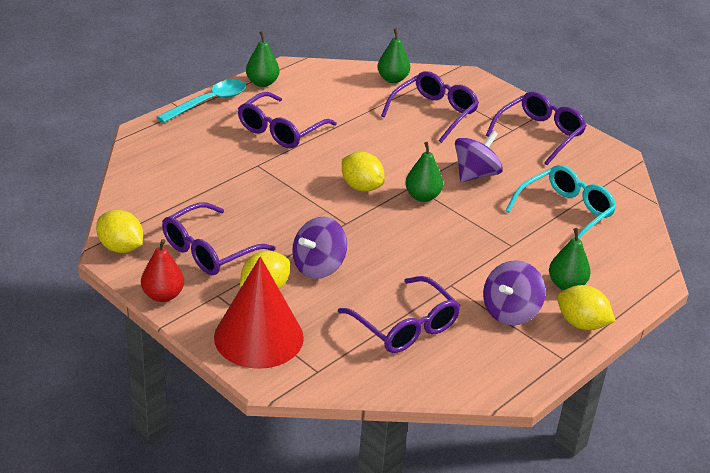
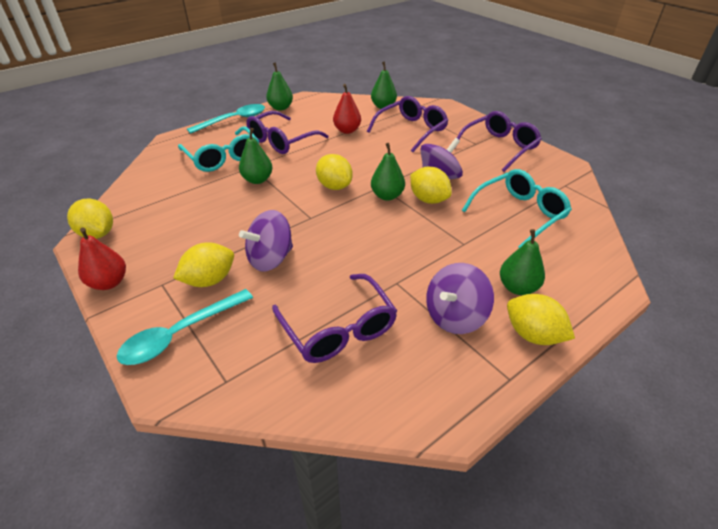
camera: 10 degrees right, 5 degrees up
(210, 250) = (176, 239): purple glasses -> none
(218, 154) = (223, 157): none -> turquoise glasses
(258, 337) = (180, 334): red cone -> turquoise spoon
(271, 181) = (257, 180): none -> green pear
(356, 115) = (347, 130): none -> red pear
(468, 199) = (428, 199): none -> yellow lemon

